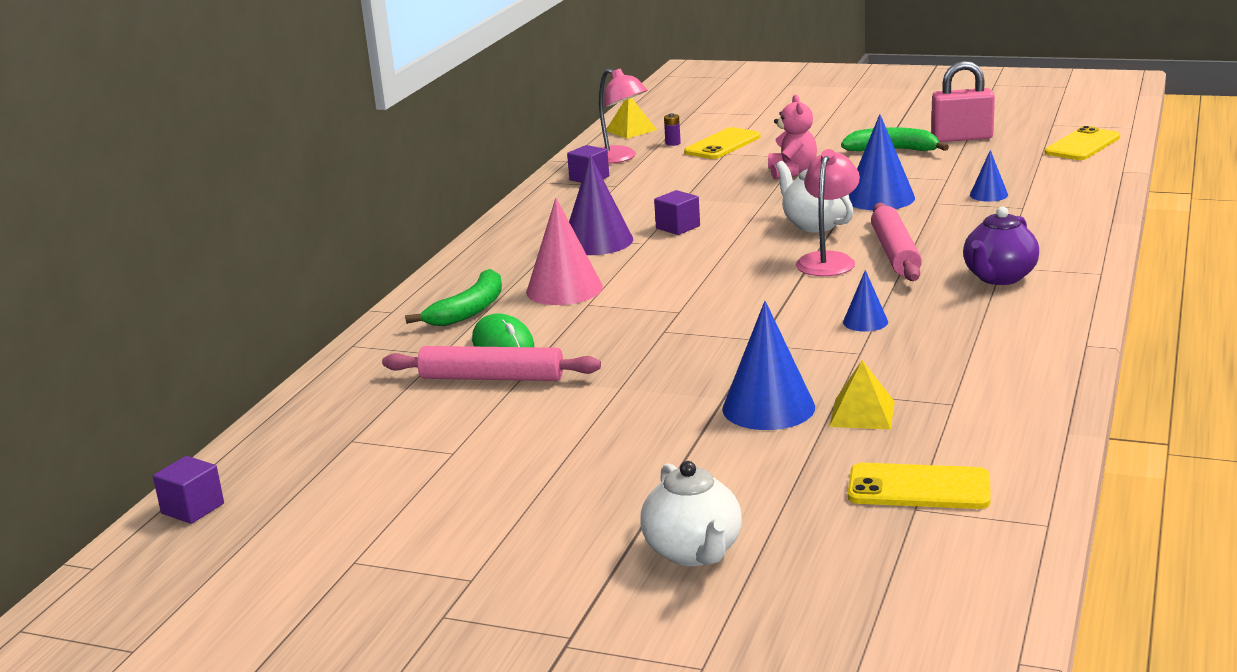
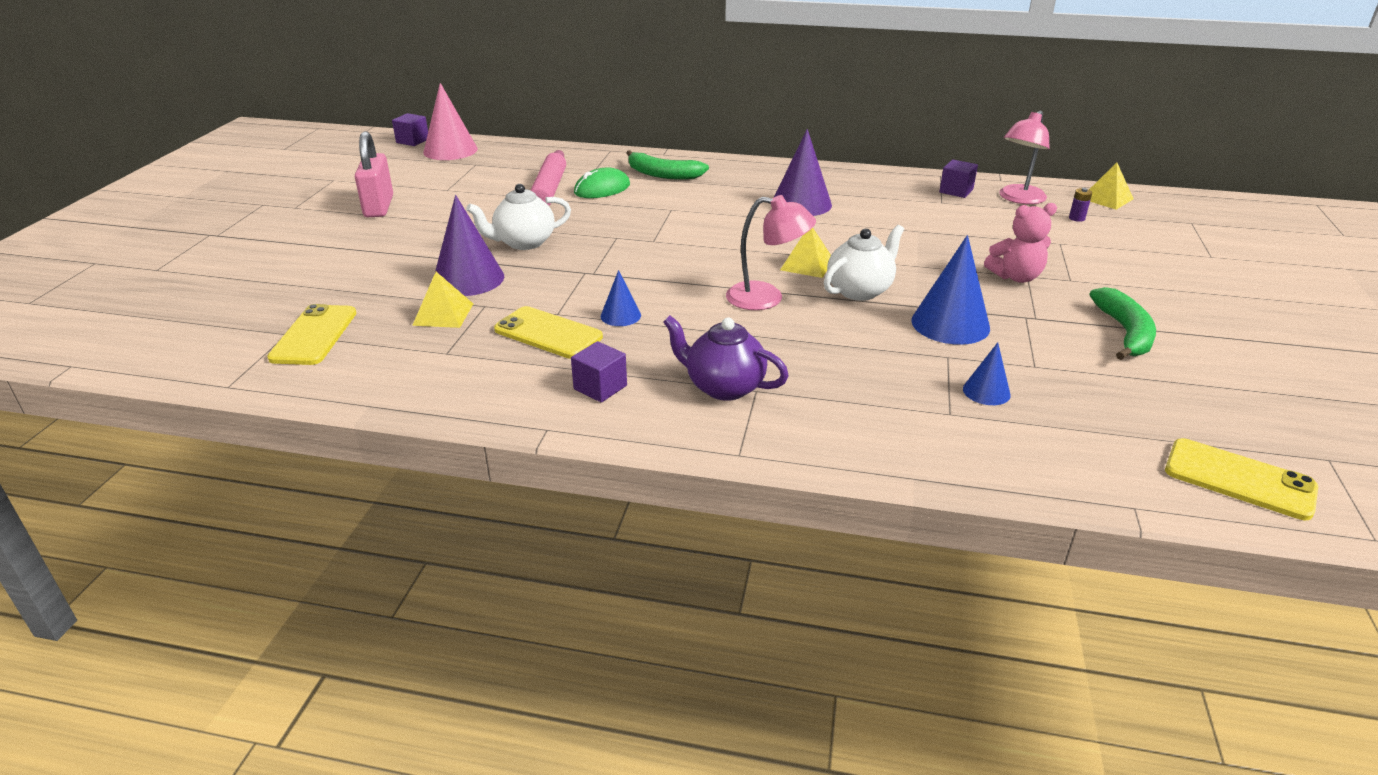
camera: 80 degrees right, 10 degrees up
(564, 289) = (699, 199): pink cone -> pink cone (450, 150)
(678, 227) = (840, 231): purple cube -> purple cube (600, 387)
(693, 552) = (280, 262): white teapot -> white teapot (524, 243)
(722, 145) = (1086, 241): yellow phone -> yellow phone (548, 333)
(754, 243) = (806, 264): none -> yellow pyramid
(768, 408) = (468, 279): blue cone -> purple cone
(895, 253) = (788, 331): pink rolling pin -> none
(962, 138) = (1206, 381): pink padlock -> pink padlock (379, 207)

